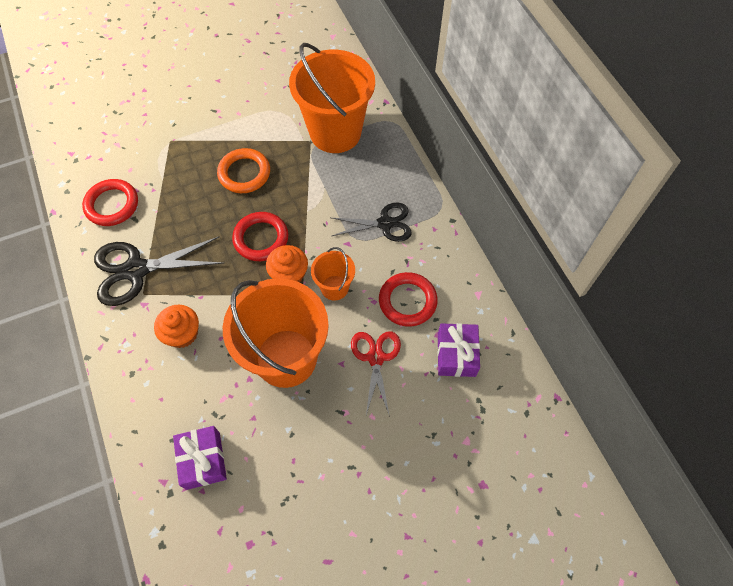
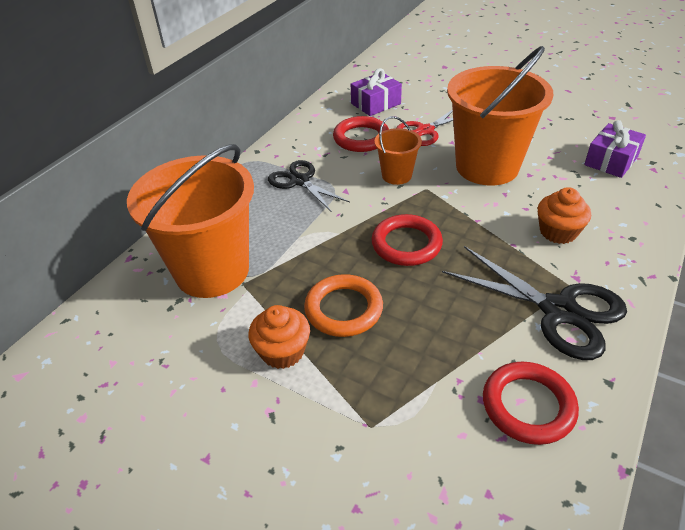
camera: 125 degrees left, 20 degrees down
(289, 274) = (418, 205): orange cupcake -> orange cupcake (282, 351)

